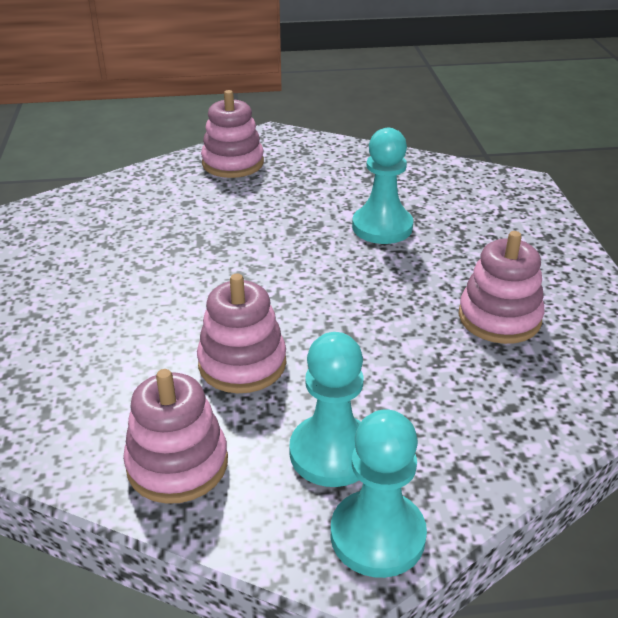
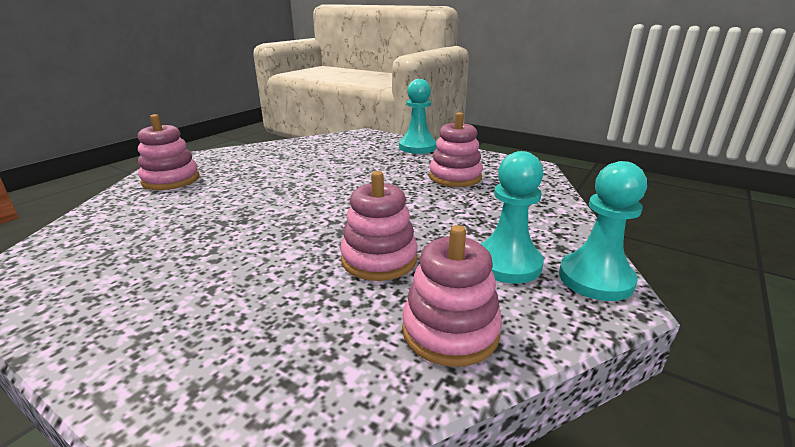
camera: 50 degrees left, 10 degrees down
(382, 227) = (331, 170): turquoise pawn -> turquoise pawn (417, 147)

